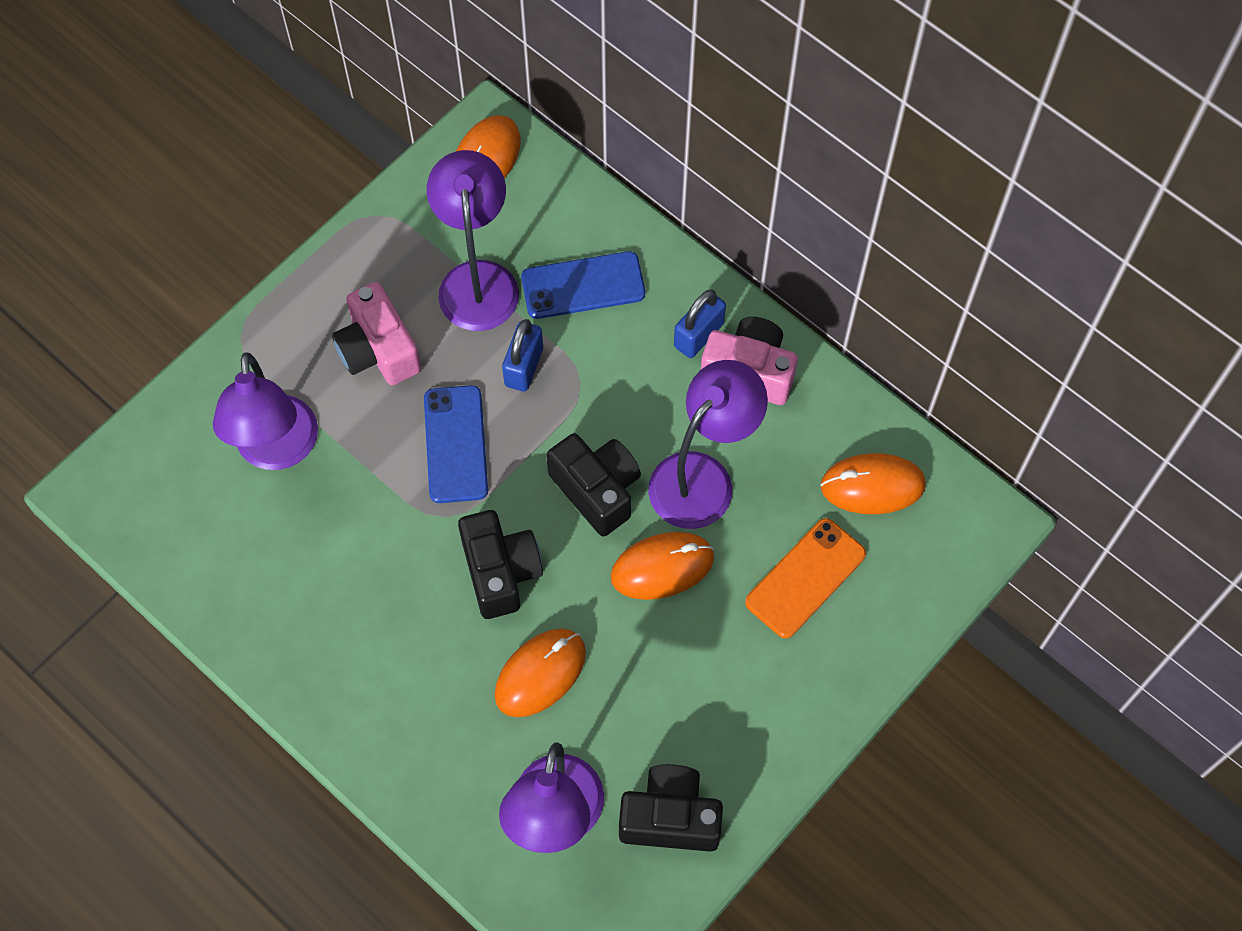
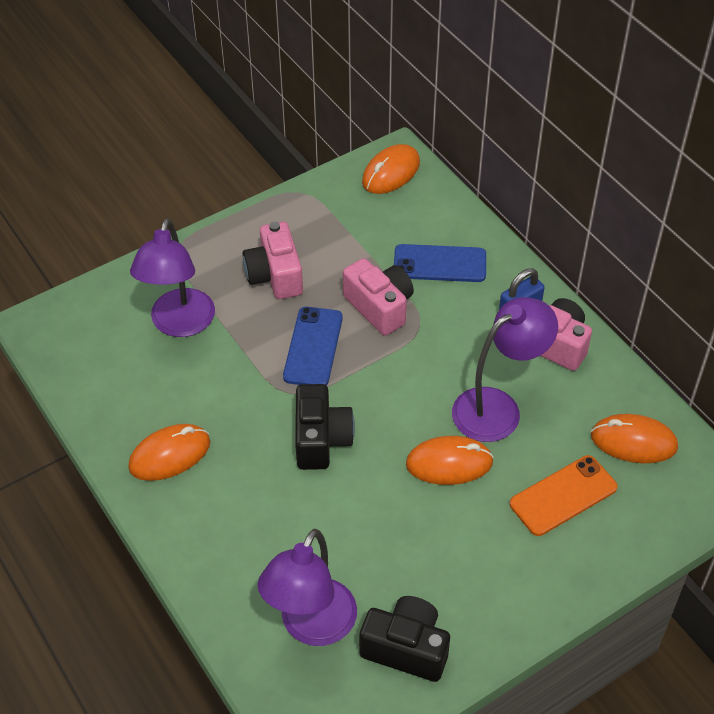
camera: 15 degrees right, 15 degrees down
(477, 279) = (362, 245): purple lamp -> none
(524, 367) = (380, 307): blue padlock -> pink camera
(540, 674) = (331, 517): orange mouse -> orange mouse (170, 455)
(597, 490) = (412, 399): black camera -> none

